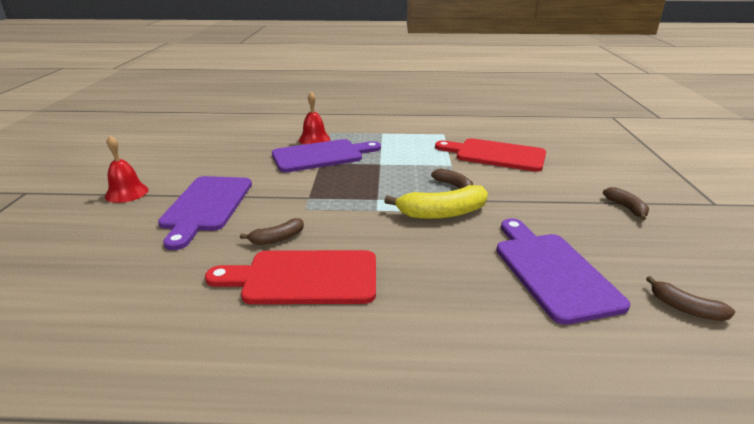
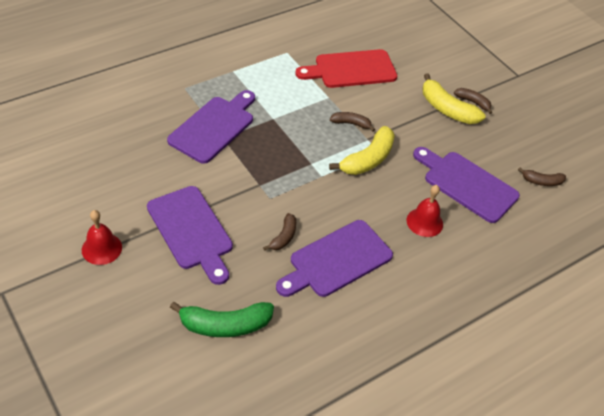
camera: 40 degrees left, 20 degrees up
(120, 282) = (225, 325): none -> green banana
(304, 277) = (337, 260): red cutting board -> purple cutting board
(314, 139) = (181, 105): red bell -> red bell (424, 222)
(583, 204) = (446, 109): none -> yellow banana

